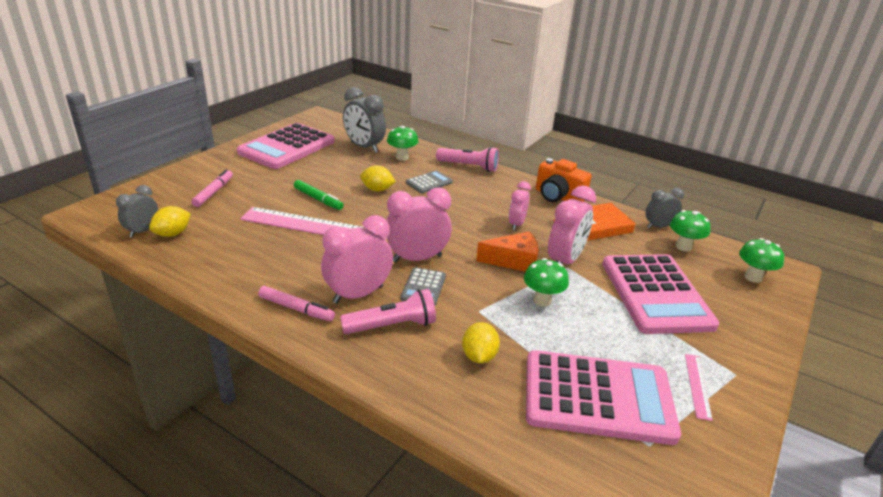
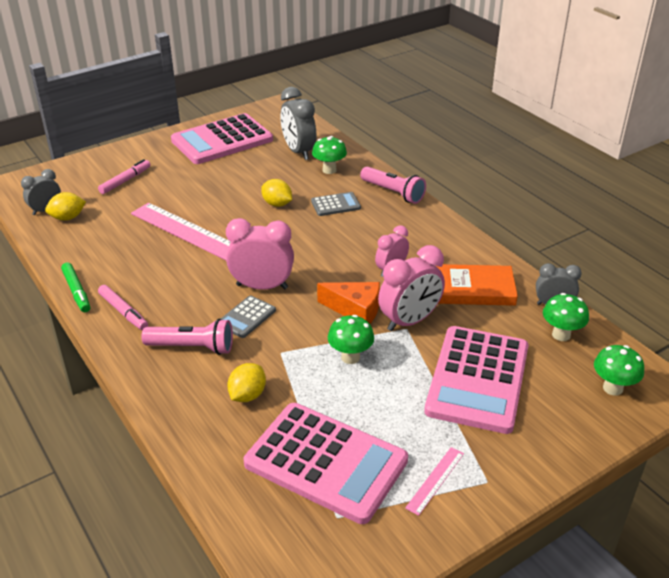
camera: 25 degrees right, 5 degrees up
(318, 199) = (213, 205): green marker -> green marker (77, 291)
(358, 294) = (183, 311): pink clock -> none
(558, 197) = (464, 247): orange camera -> none

